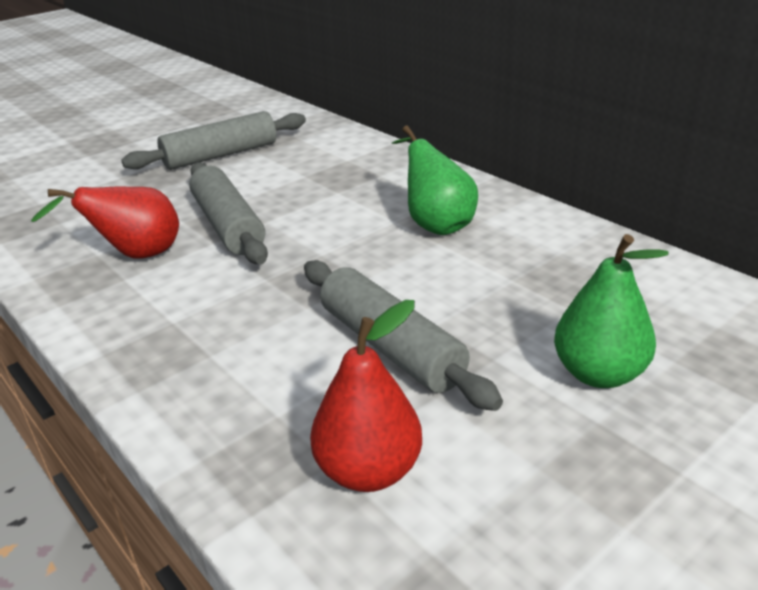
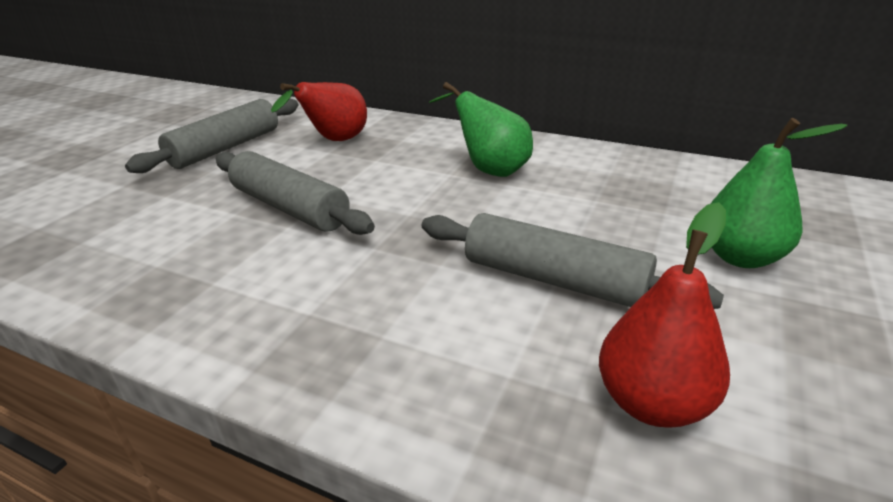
camera: 25 degrees left, 0 degrees up
(135, 256) = (207, 257): red pear -> red pear (334, 141)

